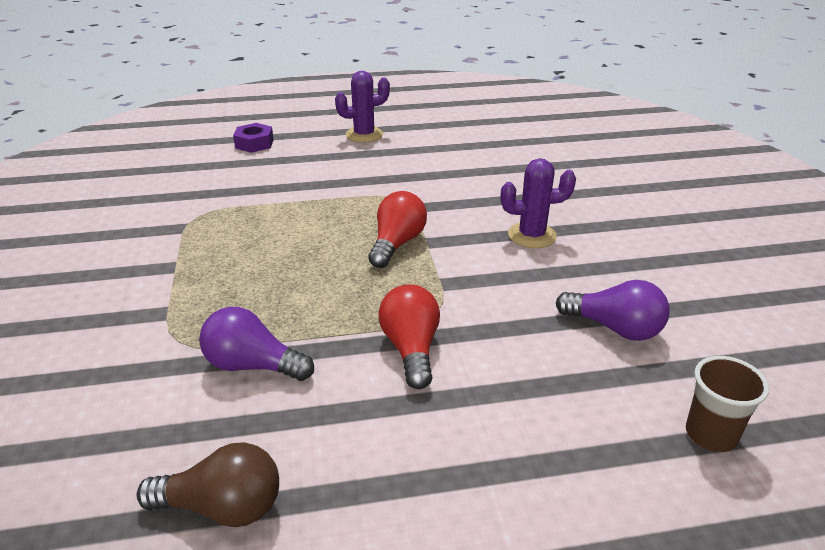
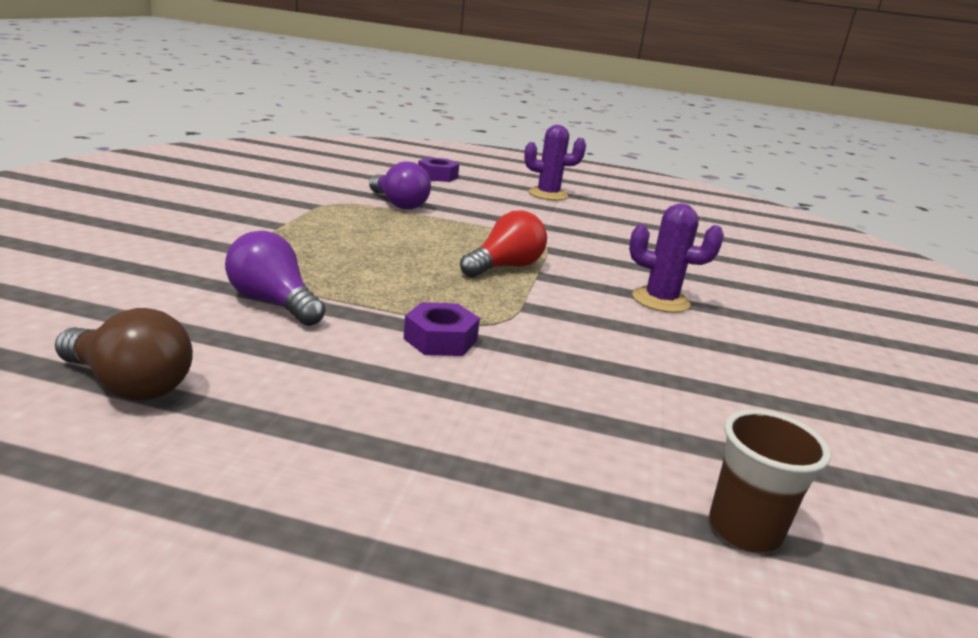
camera: 20 degrees right, 10 degrees down
(411, 349) = (440, 339): red light bulb -> purple nut
(615, 328) = (695, 396): purple light bulb -> purple light bulb (399, 204)

